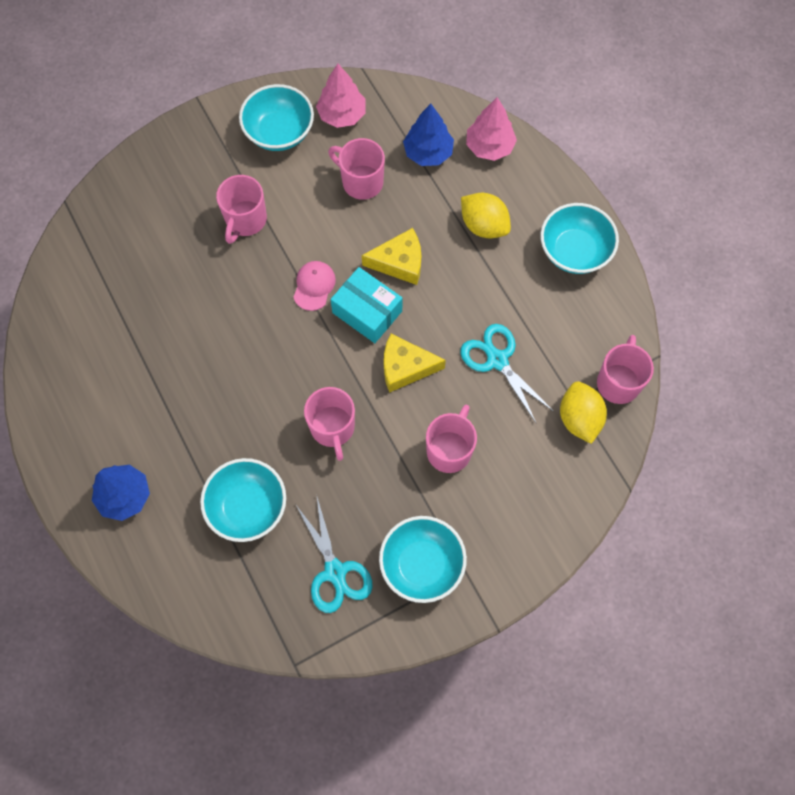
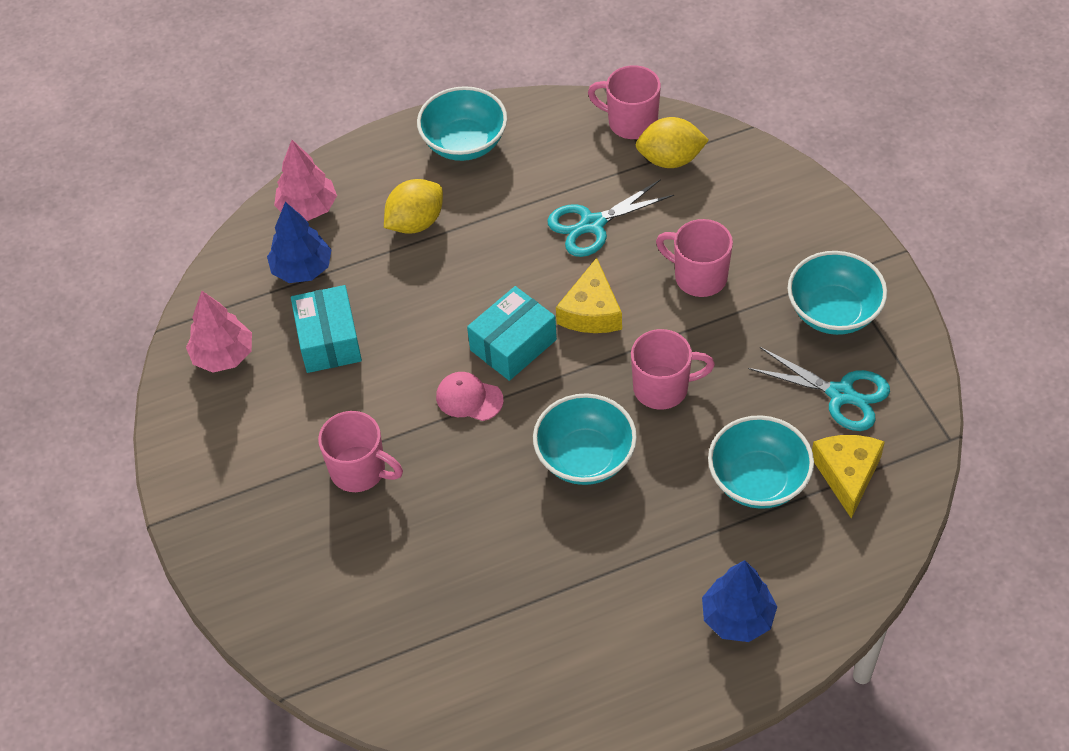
camera: 80 degrees left, 15 degrees down
(279, 132) = (233, 427): turquoise bowl -> turquoise bowl (585, 457)
(335, 572) = (841, 394): turquoise scissors -> turquoise scissors turned 45 degrees clockwise
(361, 182) = (329, 340): pink mug -> turquoise box
(399, 262) = (451, 308): yellow cheese -> yellow cheese (847, 474)

